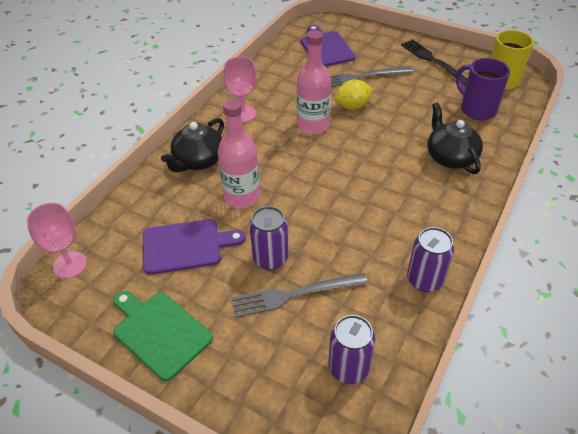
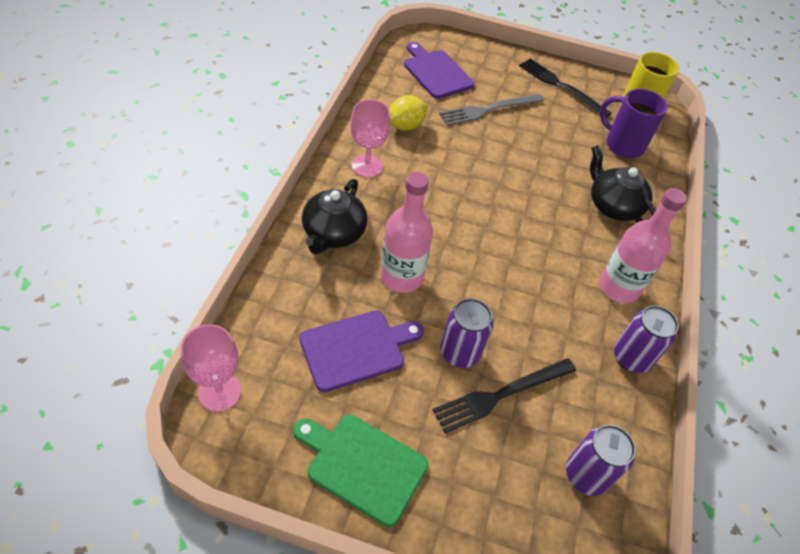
camera: 20 degrees left, 5 degrees up
(294, 294) = (501, 395): grey fork -> black fork
(313, 125) = (453, 176): pink bottle -> pink bottle (618, 287)
(352, 106) = (490, 148): yellow lemon -> yellow lemon (405, 126)

